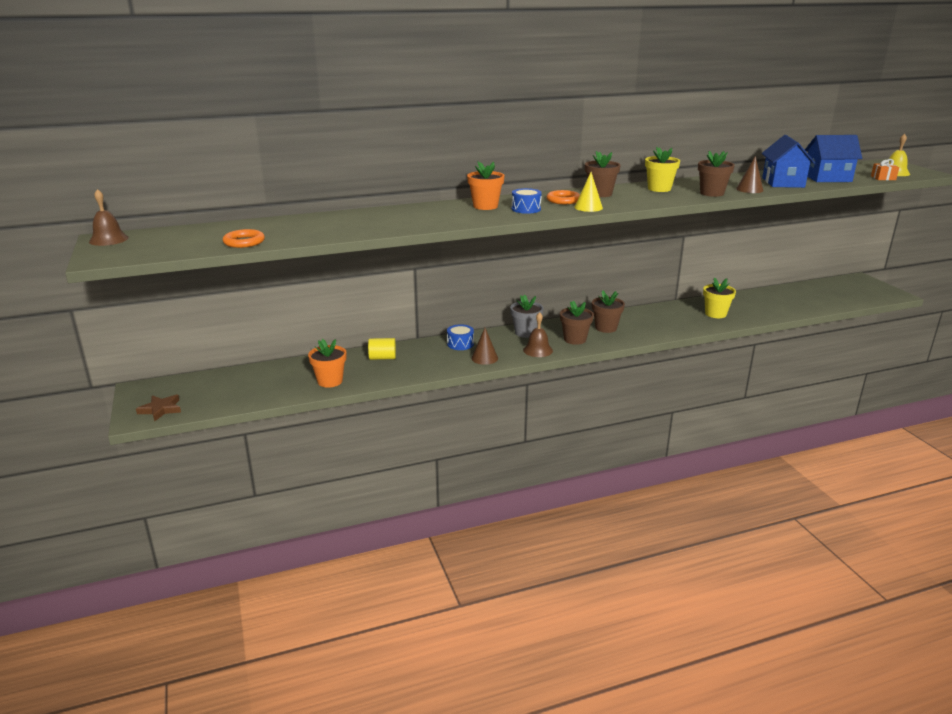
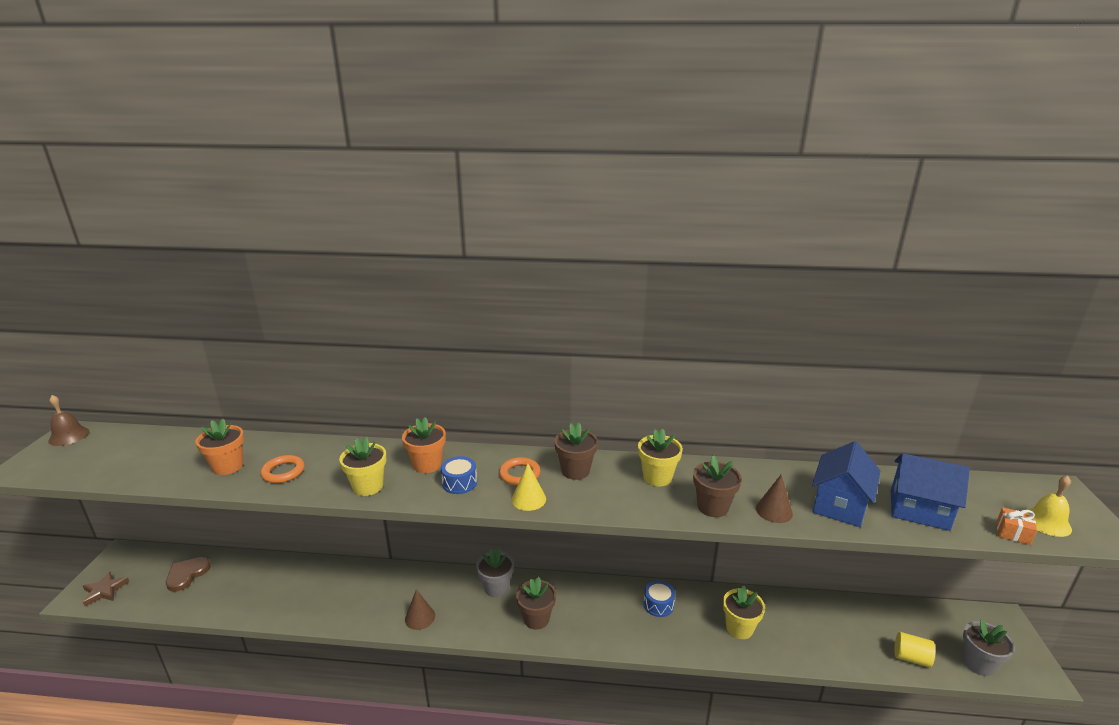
camera: 25 degrees right, 0 degrees up
(235, 384) = (187, 575): none -> brown heart
(244, 242) = (147, 473): orange ring -> orange ring (283, 472)
(330, 381) = (258, 601): orange flower pot -> orange flower pot (228, 466)
(382, 358) = (332, 580): yellow cylinder -> yellow cylinder (911, 658)
(457, 220) = (368, 486): none -> yellow flower pot
(460, 344) = (418, 584): blue drum -> blue drum (658, 605)
(538, 350) = (482, 623): brown bell -> none
(606, 328) = (587, 609): brown flower pot -> none
(862, 298) = (978, 663): none -> grey flower pot

